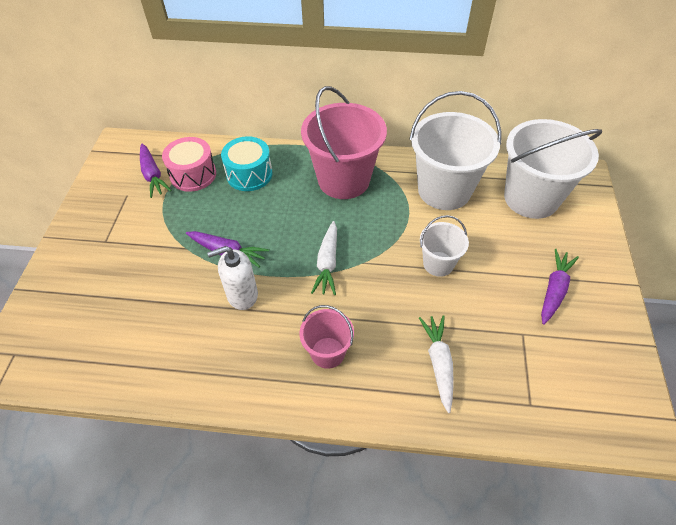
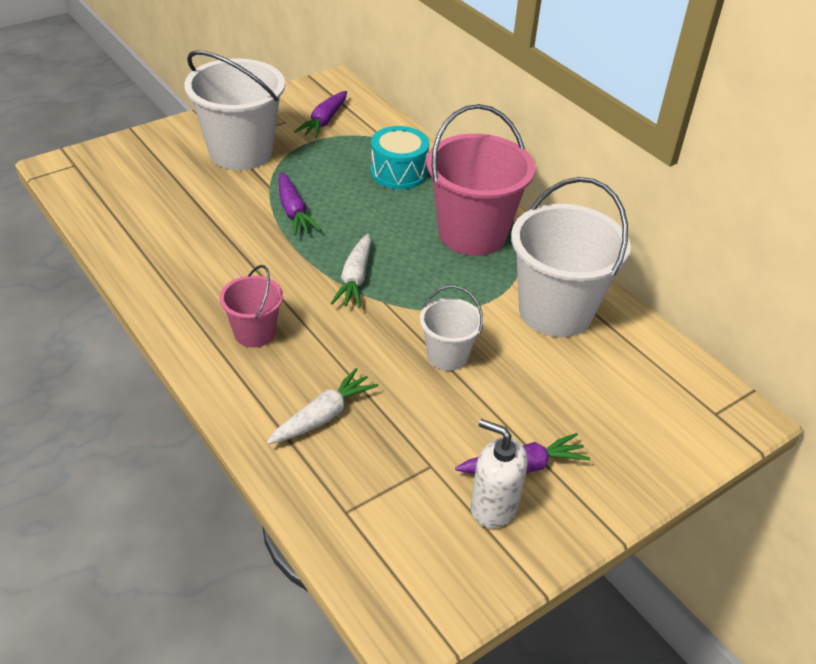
camera: 45 degrees right, 10 degrees down
(193, 174) = (354, 142): pink drum -> none
(242, 295) = (258, 246): white soap dispenser -> white soap dispenser (493, 507)
(327, 263) = (355, 279): white carrot -> white carrot turned 45 degrees counterclockwise
(531, 198) = (638, 386): white bucket -> white bucket (241, 152)

